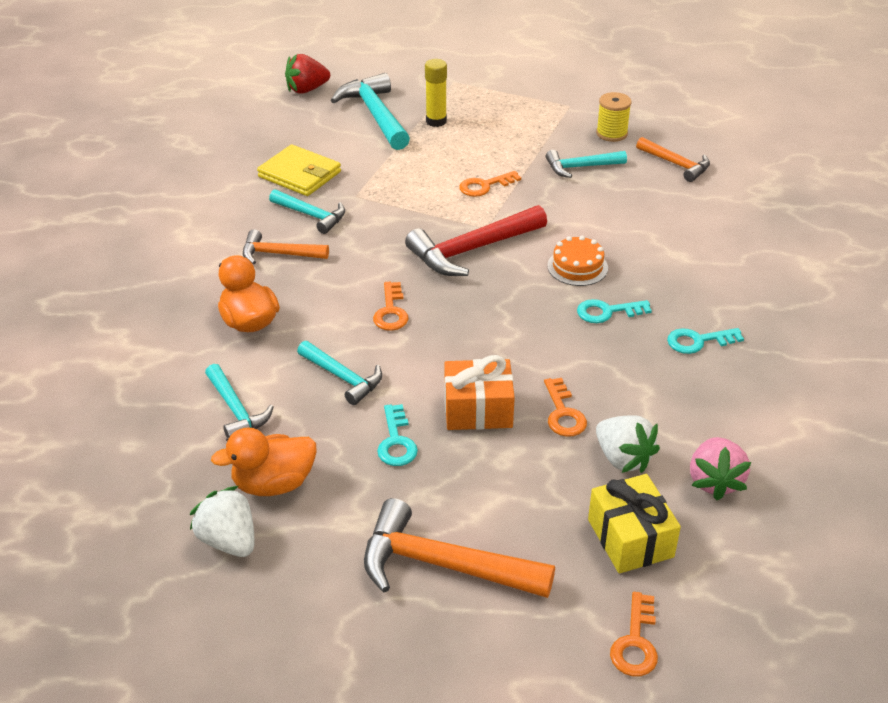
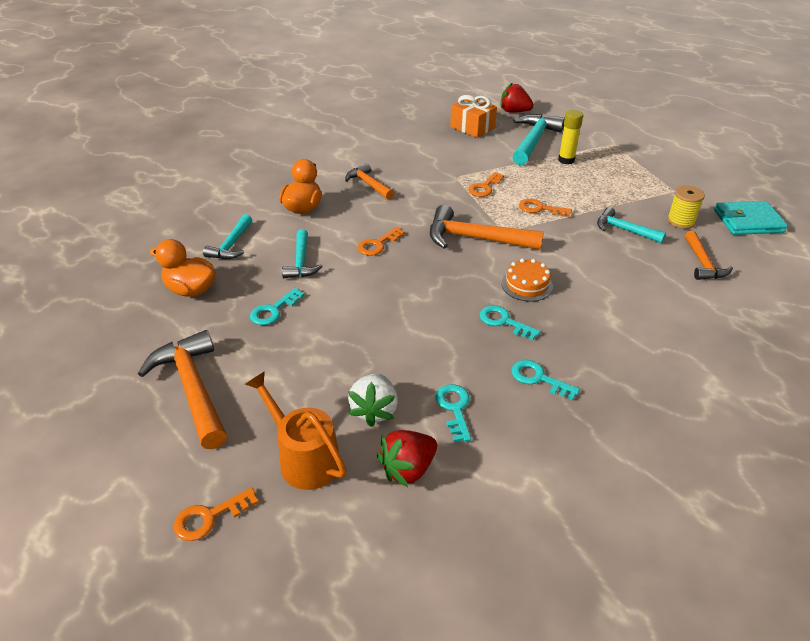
camera: 45 degrees right, 0 degrees up
(229, 540) = (133, 301): white strawberry -> none
(299, 174) = (442, 151): yellow wallet -> none
(311, 215) = (415, 174): turquoise hammer -> none
(472, 250) = (475, 239): red hammer -> orange hammer
(478, 410) = (339, 324): orange gift -> orange gift (472, 127)
(563, 413) = (382, 359): orange key -> orange key (484, 187)
(630, 538) = (304, 458): yellow gift -> orange watering can
(658, 106) = (748, 221): none -> turquoise wallet
(677, 410) = (454, 408): none -> turquoise key
(714, 481) = (408, 469): pink strawberry -> red strawberry

